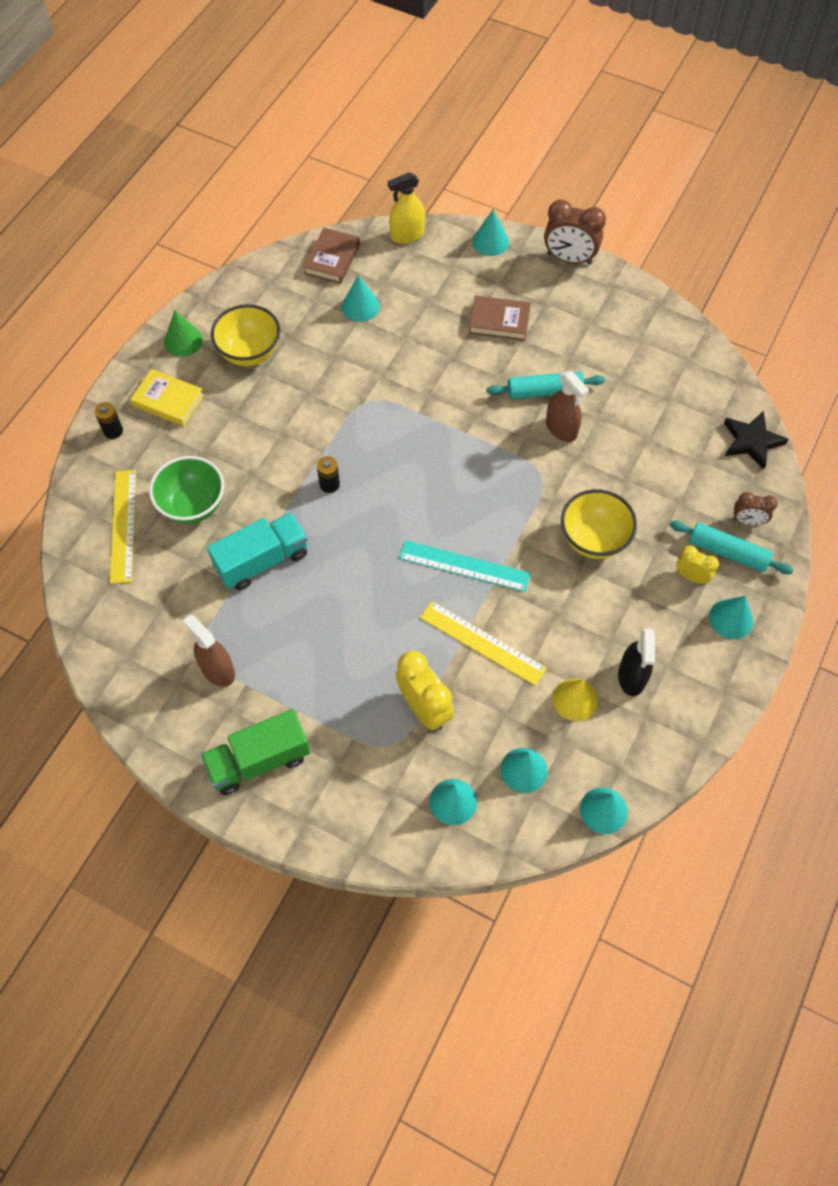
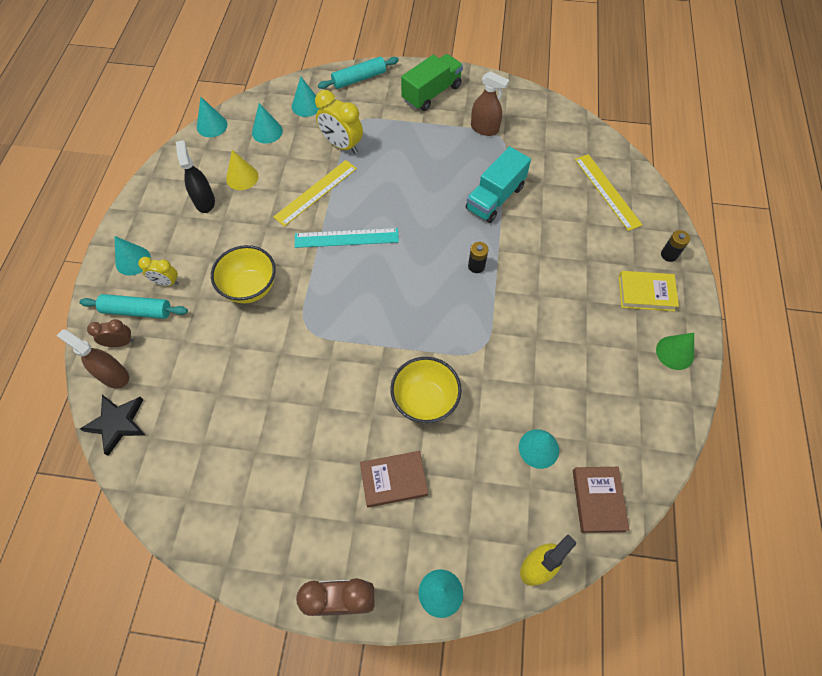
camera: 160 degrees right, 0 degrees up
(193, 505) = (568, 219): green bowl -> none
(250, 352) = (610, 360): yellow bowl -> yellow bowl (425, 400)
(482, 642) = (316, 192): yellow ruler -> yellow ruler turned 60 degrees counterclockwise
(544, 391) = (325, 412): turquoise rolling pin -> turquoise rolling pin (359, 79)
(561, 428) = (300, 378): brown spray bottle -> brown spray bottle (114, 376)

